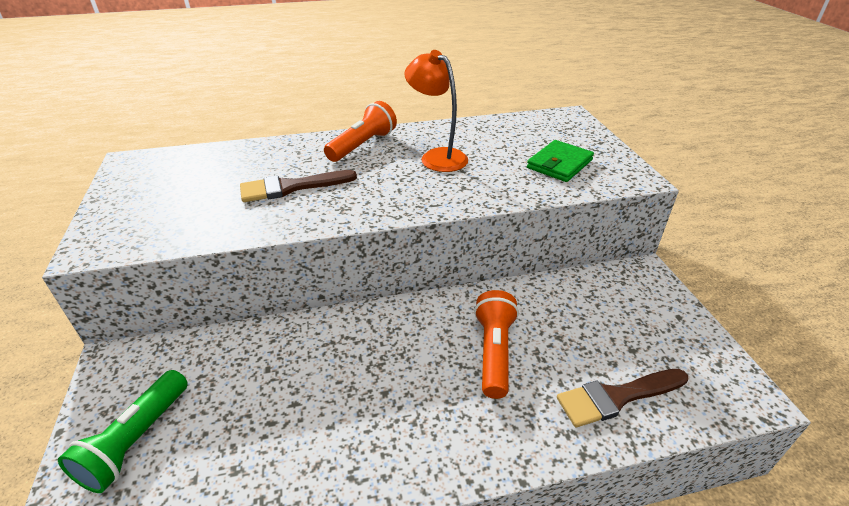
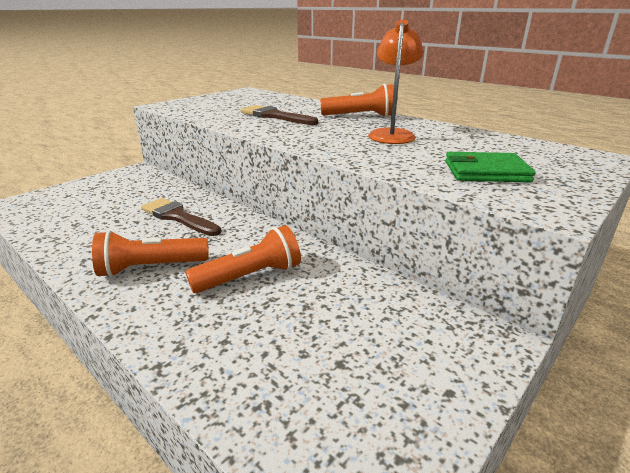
camera: 55 degrees right, 10 degrees down
(136, 441) = (84, 194): green flashlight -> none
(422, 419) = (151, 268): none -> orange flashlight
(617, 397) = (253, 369): brown brush -> brown brush (178, 217)

